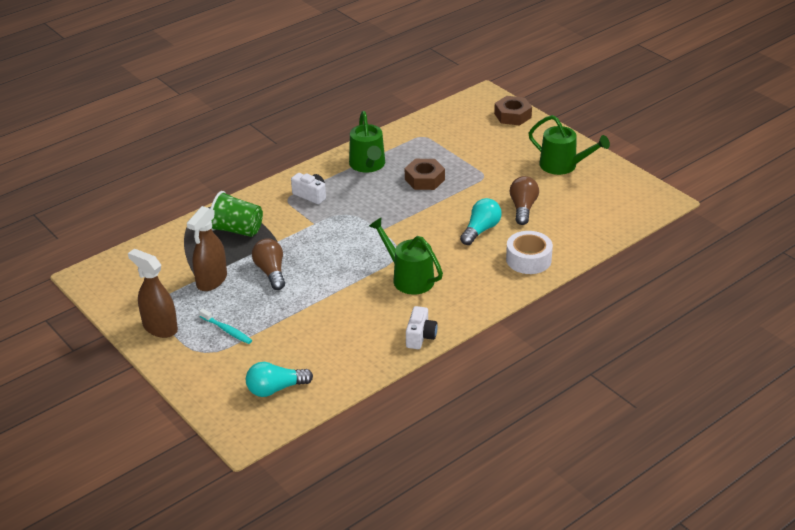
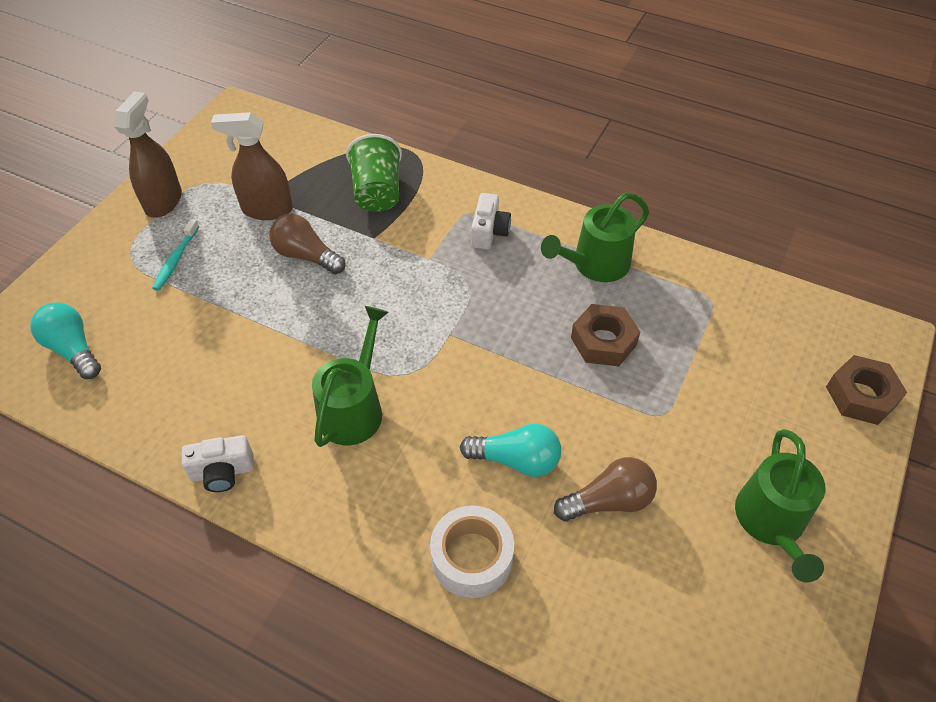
camera: 65 degrees right, 15 degrees up
(271, 272) = (306, 256): brown light bulb -> brown light bulb turned 105 degrees counterclockwise

